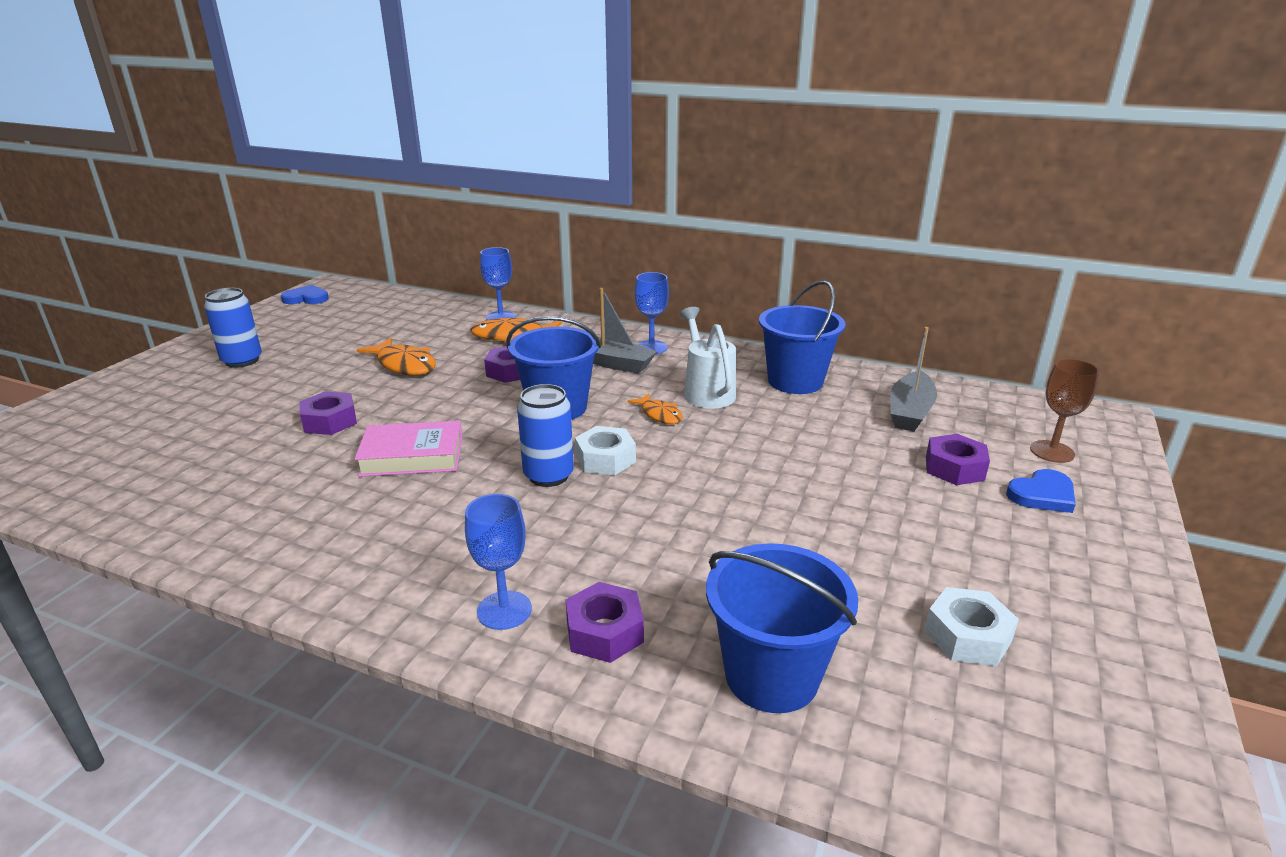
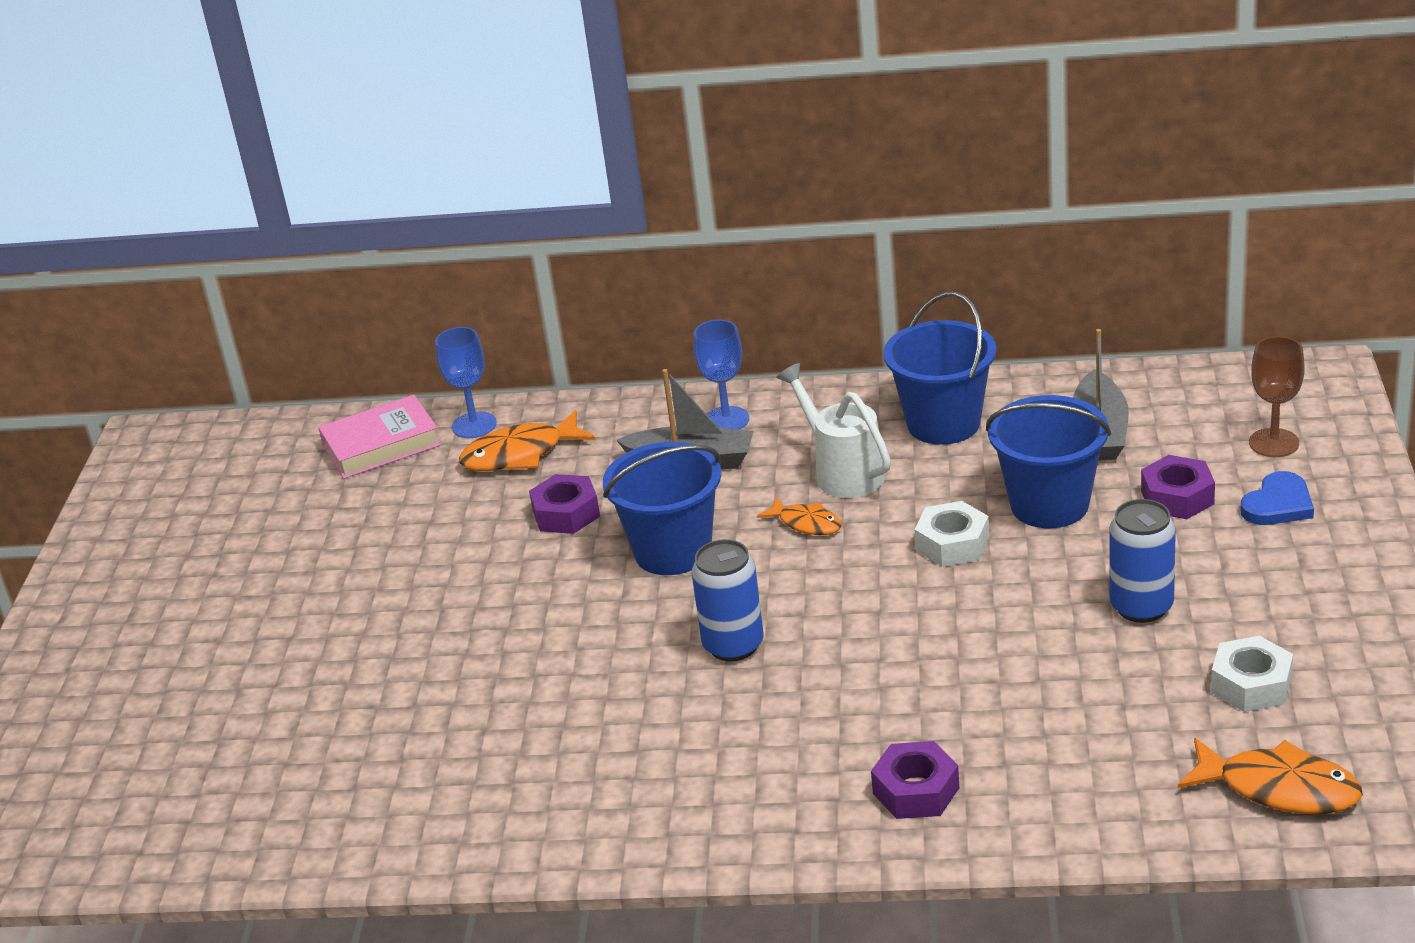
camera: 15 degrees left, 5 degrees up
(242, 361) = (169, 606): blue can -> blue can (1141, 607)
(306, 298) = (140, 472): blue heart -> none
(330, 421) = (397, 657): purple nut -> none
(404, 365) = (411, 546): orange fish -> orange fish (1279, 788)
(412, 456) = (549, 671): pink book -> pink book (381, 445)
(504, 610) = (803, 803): blue goblet -> none
(605, 459) = (783, 604): white nut -> white nut (952, 544)
(771, 676) = (1093, 778): blue bucket -> blue bucket (1049, 505)

